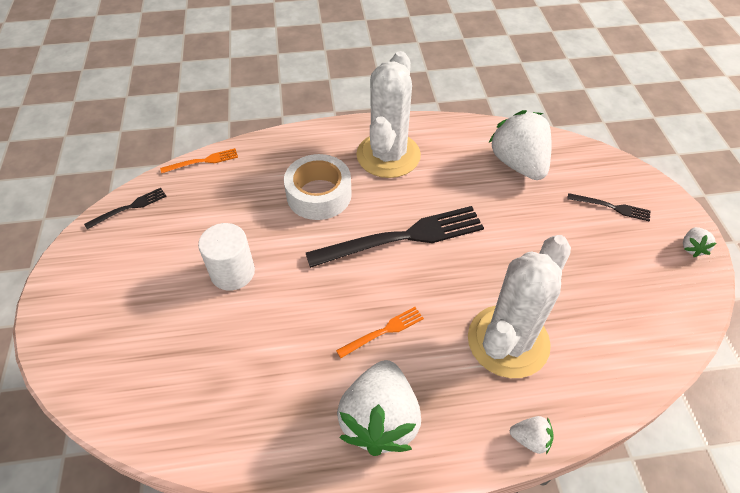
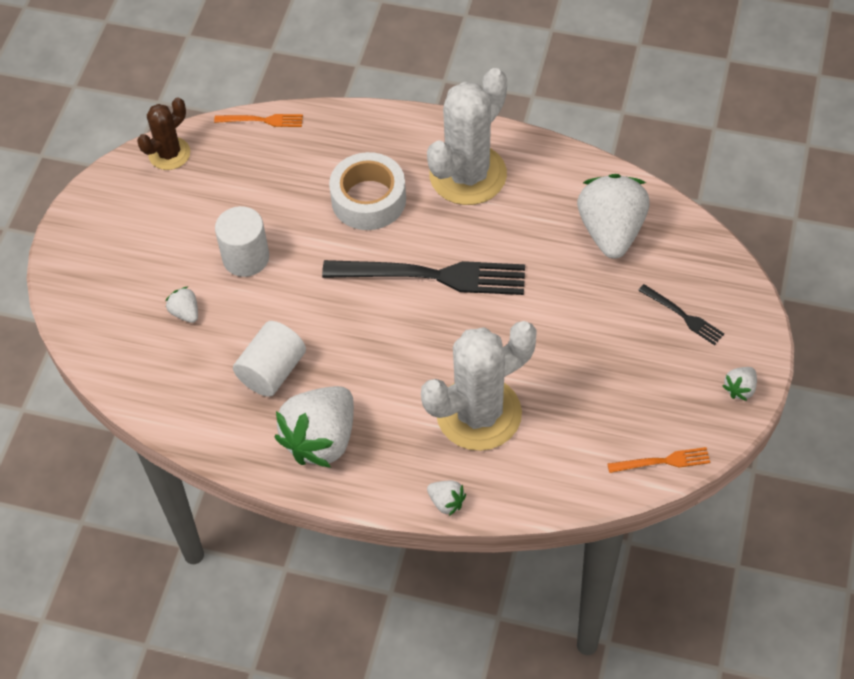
camera: 25 degrees right, 5 degrees up
(129, 208) = (169, 154): black fork -> brown cactus
(193, 340) = (185, 312): none -> white strawberry
(301, 368) = (272, 371): none -> white cylinder
(383, 331) = (364, 364): orange fork -> orange fork (662, 461)

